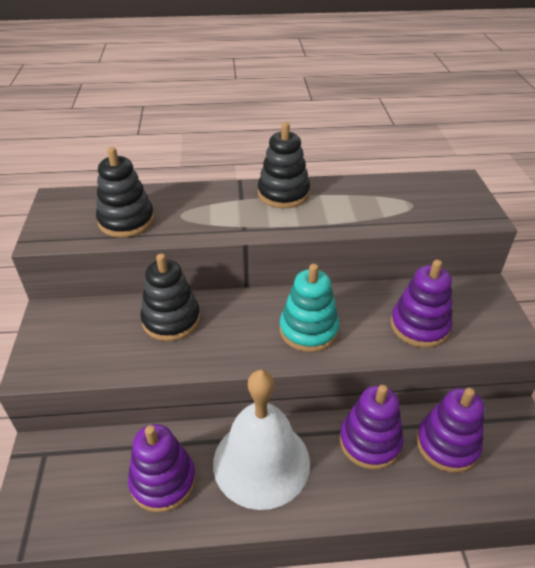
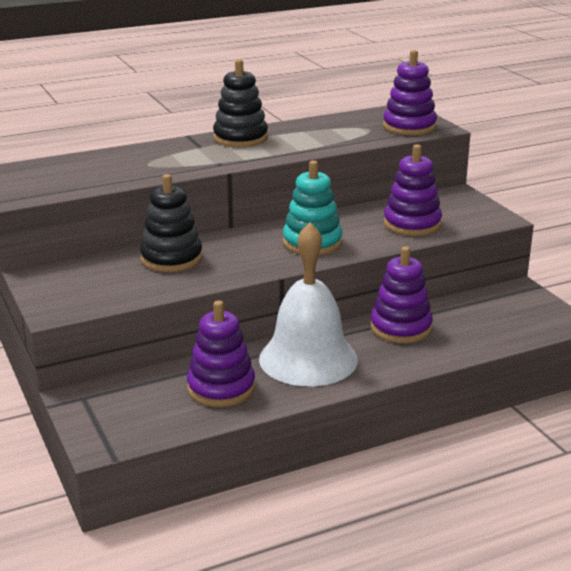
camera: 20 degrees left, 15 degrees down
(126, 221) = (94, 175): black stacking toy -> none
(447, 444) = (470, 316): purple stacking toy -> purple stacking toy (409, 127)

